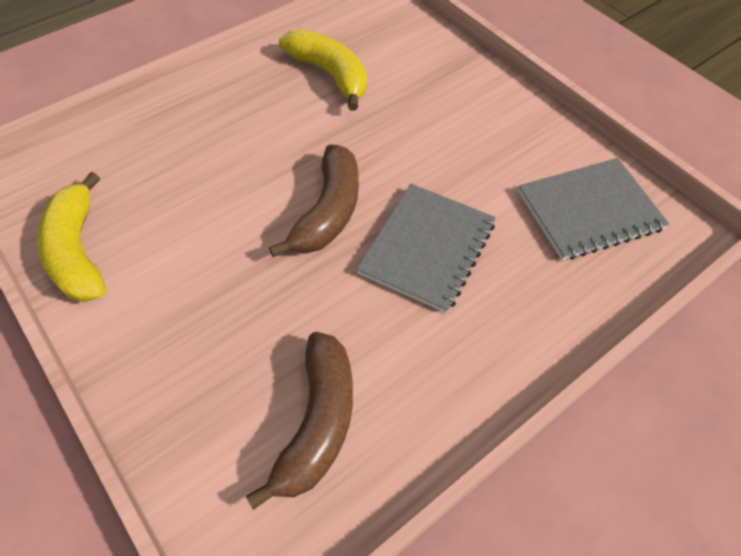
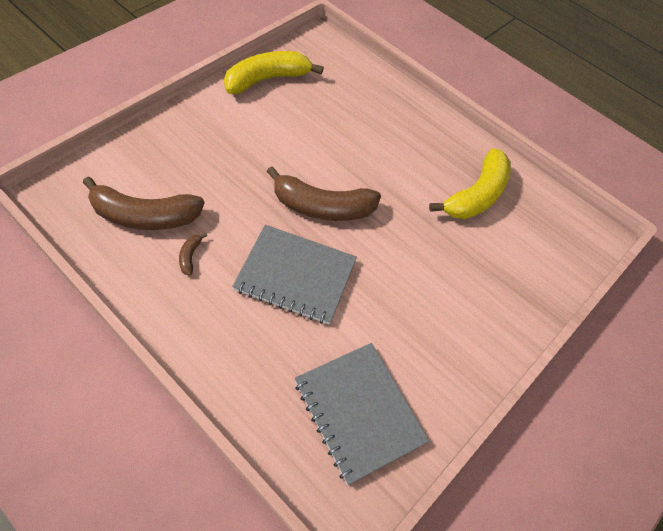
camera: 75 degrees right, 0 degrees up
(393, 362) = (190, 256): none -> brown banana

